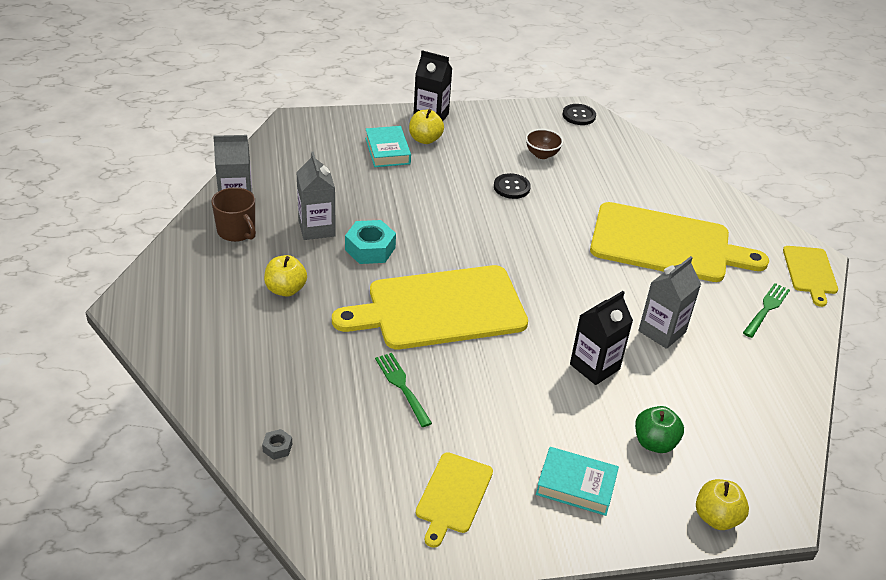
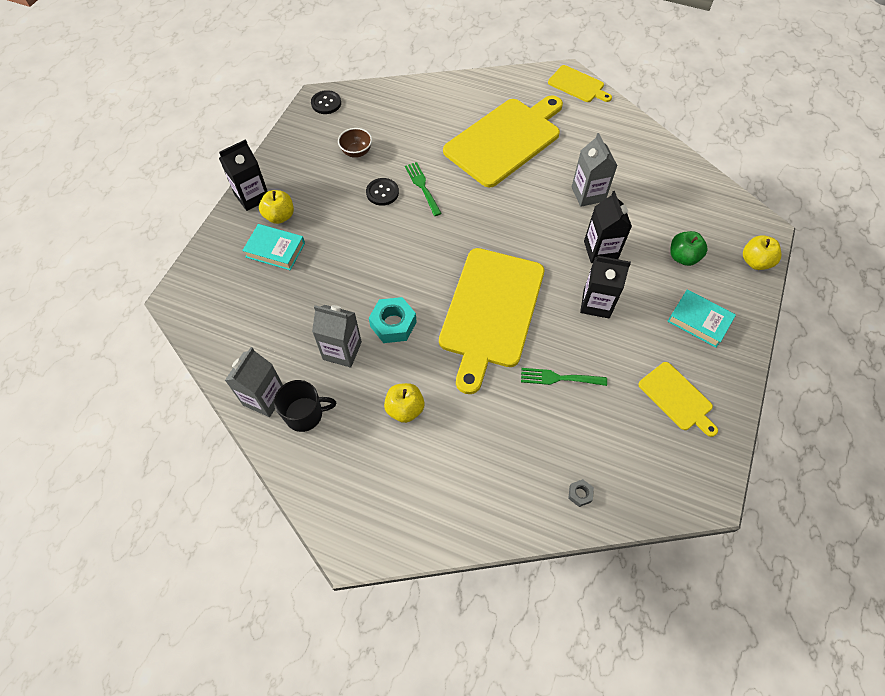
camera: 55 degrees left, 20 degrees up
(237, 231) = (305, 414): brown mug -> black mug
(520, 386) = (596, 303): none -> black carton
(576, 485) = (699, 321): turquoise book -> turquoise book turned 75 degrees clockwise
(766, 308) = (597, 127): green fork -> green fork (422, 186)

